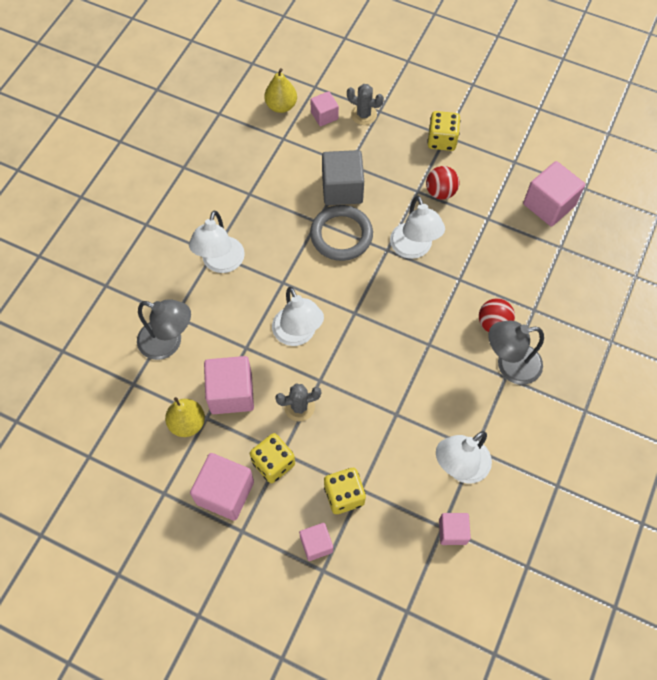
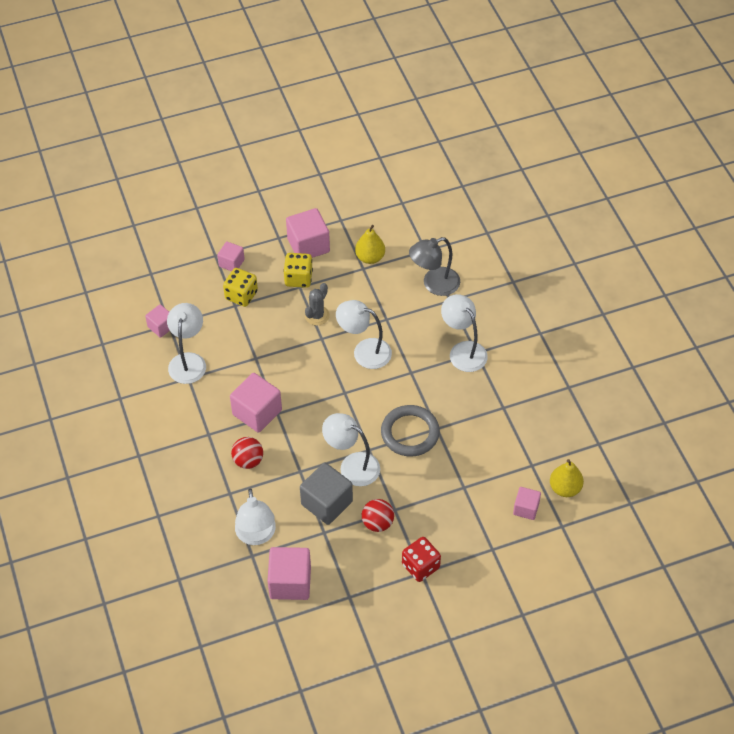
camera: 135 degrees right, 10 degrees down
(231, 393) = (364, 290): pink cube -> pink cube (257, 412)
(342, 189) = (447, 465): grey cube -> grey cube (327, 503)
(363, 115) = (499, 535): grey cactus -> none
(442, 140) = (420, 566): yellow dice -> red dice
(509, 365) = (212, 443): grey lamp -> none
(543, 258) = (256, 535): none -> white lamp

